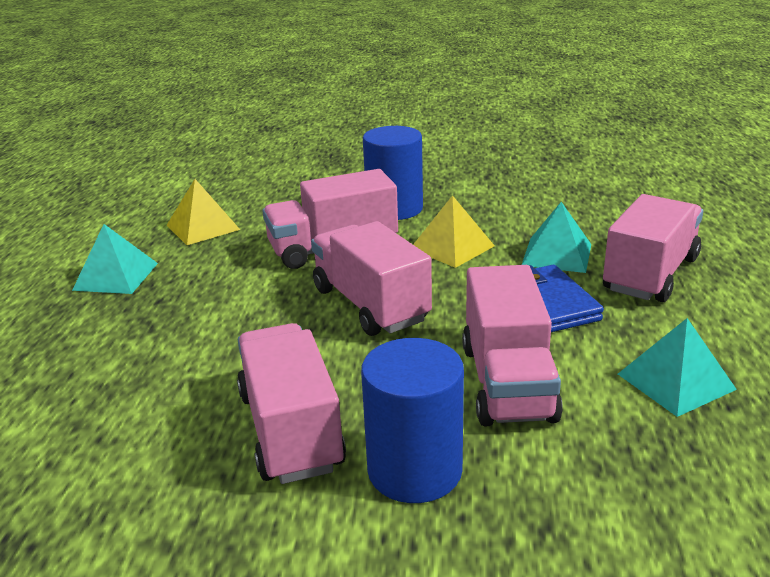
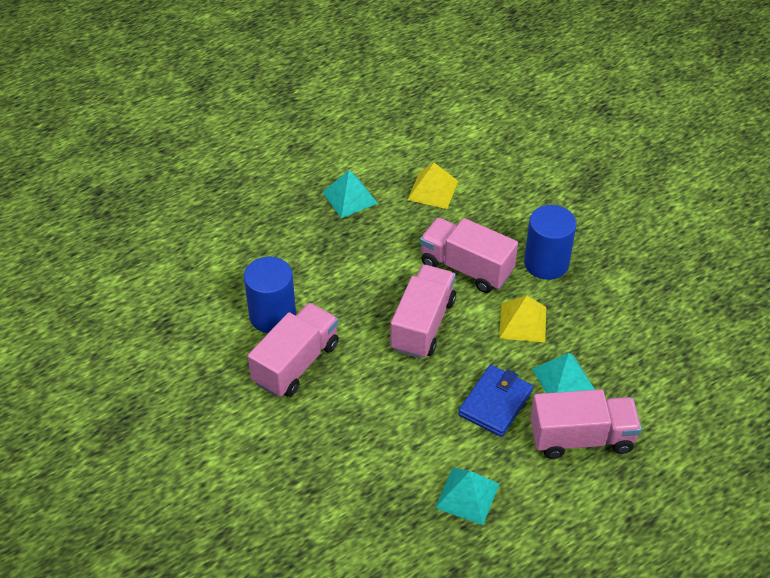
camera: 50 degrees right, 20 degrees up
(414, 470) = (308, 425): blue cylinder -> blue cylinder (272, 315)
(507, 382) = (403, 424): pink truck -> none

